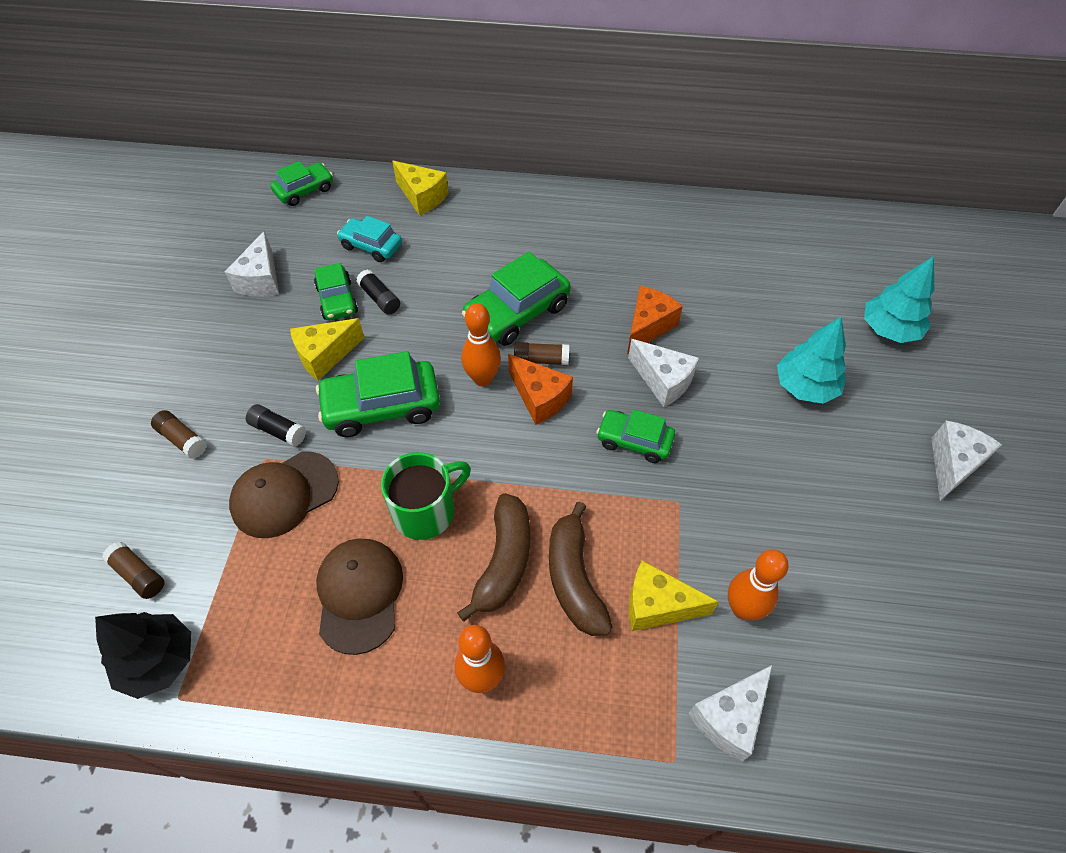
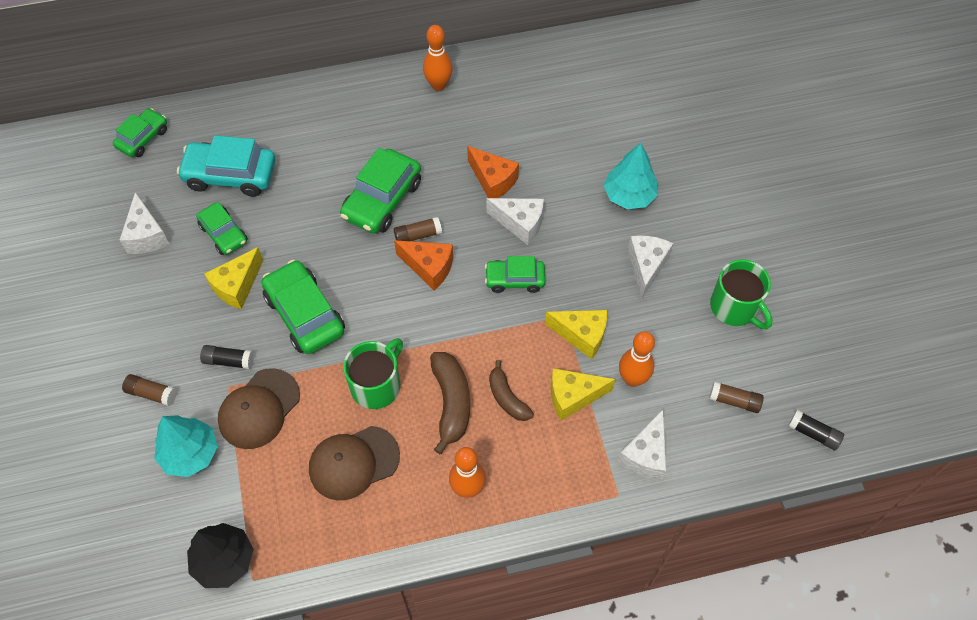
camera: 20 degrees left, 5 degrees up
(139, 575) = (174, 507): brown glue stick -> brown glue stick (734, 401)
(359, 594) = (353, 462): brown cap -> brown cap turned 90 degrees counterclockwise
(371, 246) = (230, 175): turquoise car -> turquoise car, size x1.62
(380, 298) = (260, 222): black glue stick -> black glue stick (813, 433)
(382, 406) = (305, 314): green car -> green car turned 90 degrees clockwise
(422, 197) = (255, 115): yellow cheese -> yellow cheese (581, 335)
(482, 378) = (377, 265): orange bowling pin -> orange bowling pin (438, 85)
(574, 578) = (507, 397): brown banana -> brown banana, size x0.66
(648, 327) = (493, 180): orange cheese -> orange cheese turned 120 degrees clockwise
(889, 329) = (679, 128): turquoise tree -> turquoise tree (190, 453)
(907, 561) = (735, 307): none -> green mug
(952, 464) = (749, 225): white cheese -> white cheese (646, 267)

